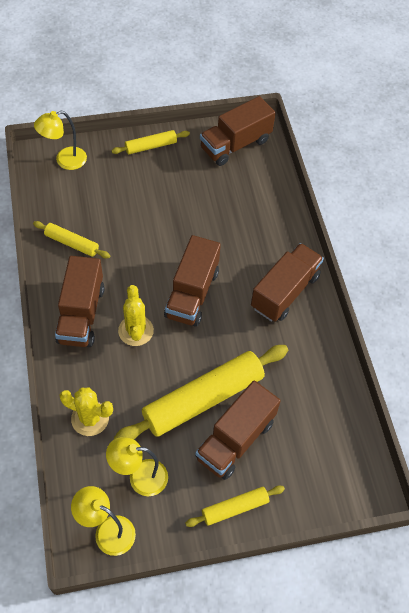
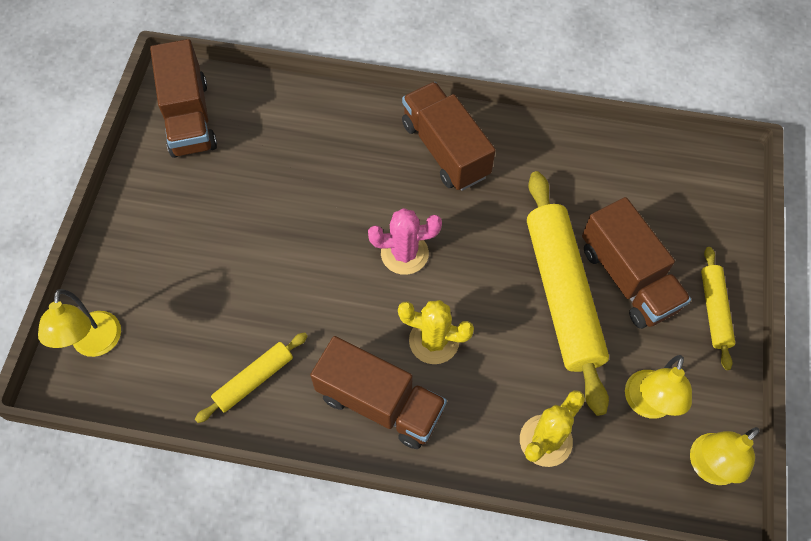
camera: 65 degrees left, 5 degrees up
(151, 146) = (134, 220): yellow rolling pin -> none
(192, 293) = (404, 253): brown truck -> pink cactus

